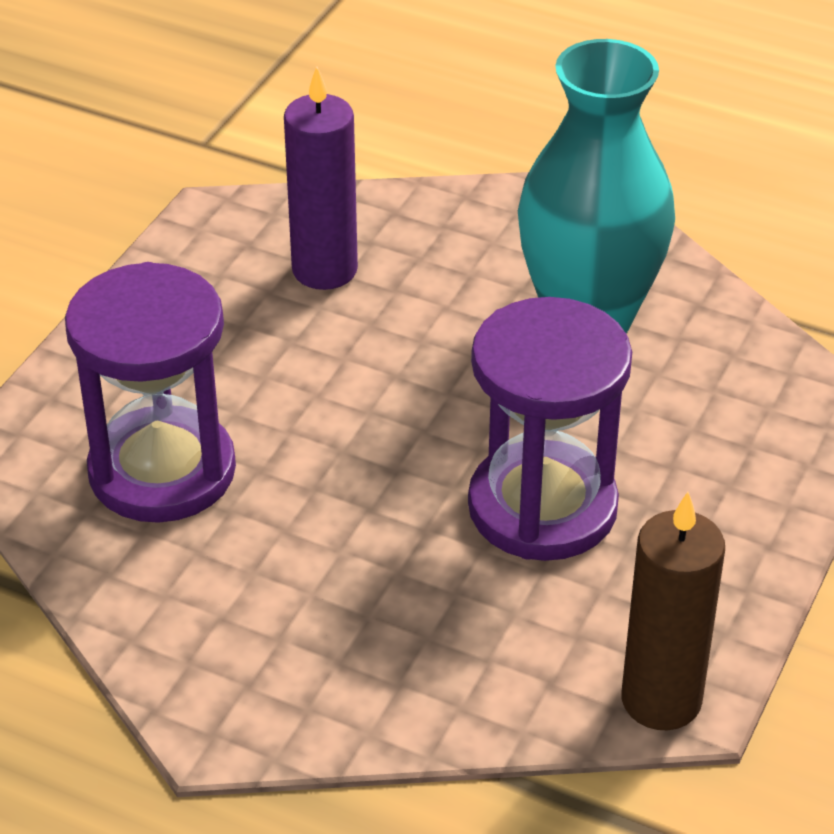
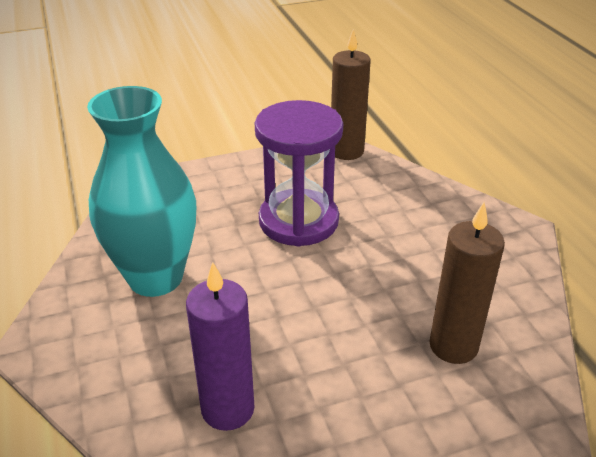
camera: 135 degrees left, 5 degrees down
(162, 471) = (453, 346): purple hourglass -> brown candle

